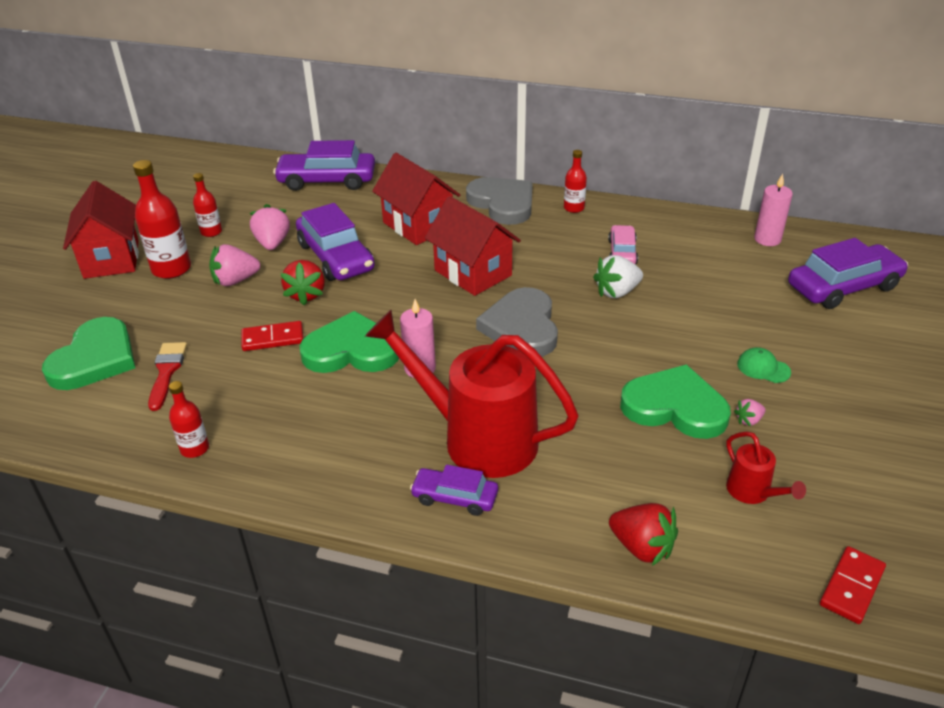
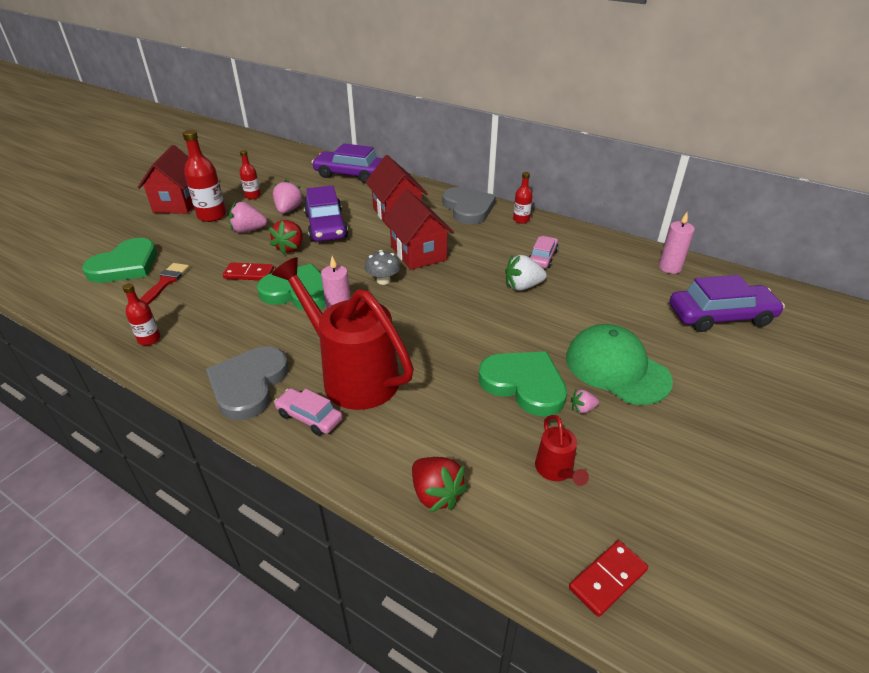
camera: 15 degrees right, 0 degrees up
(449, 315) = (383, 280): none -> grey mushroom
(455, 497) = (309, 417): purple car -> pink car
(522, 327) = (433, 299): grey heart -> grey heart (249, 385)
(763, 368) = (616, 368): green cap -> green cap, size x2.35

